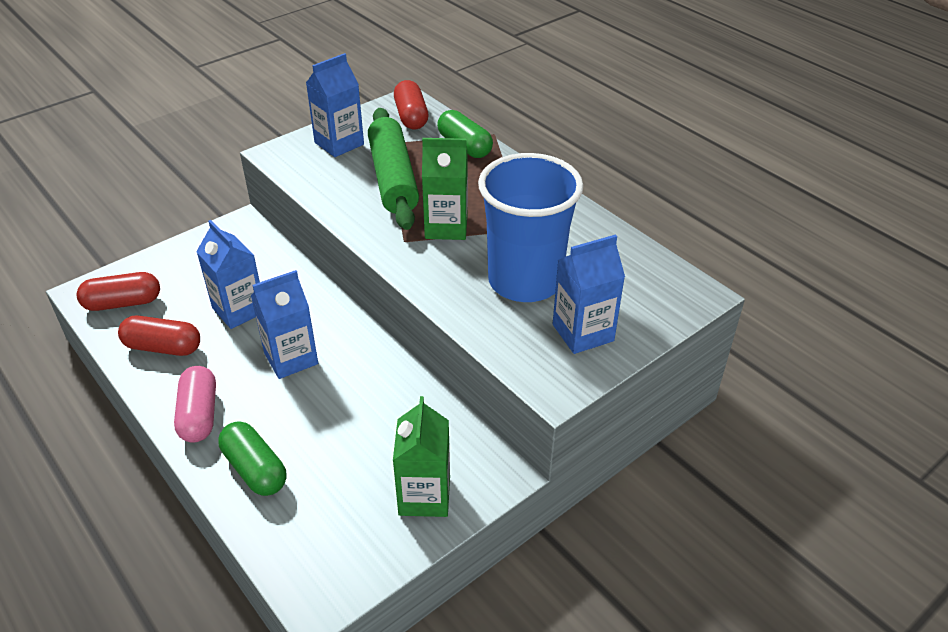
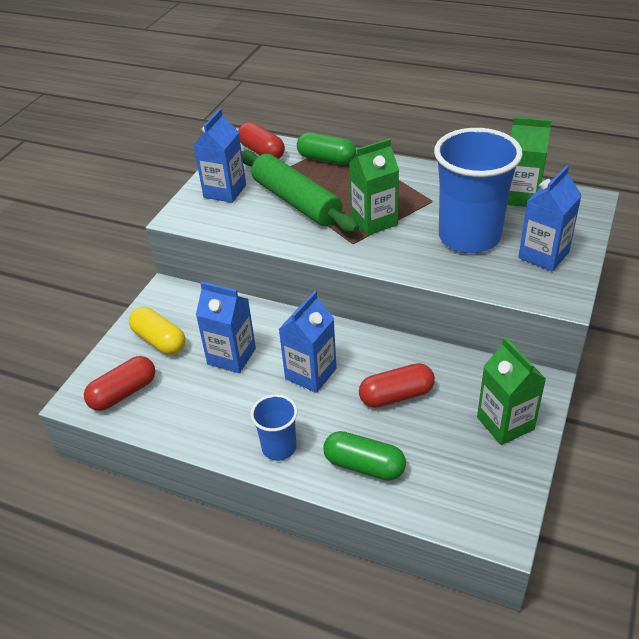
camera: 25 degrees left, 0 degrees up
(163, 347) = (195, 411): red capsule -> red capsule (396, 395)
(194, 268) = (159, 340): none -> yellow capsule
(199, 415) = (279, 447): pink capsule -> blue cup
(624, 260) = (520, 196): none -> green carton

